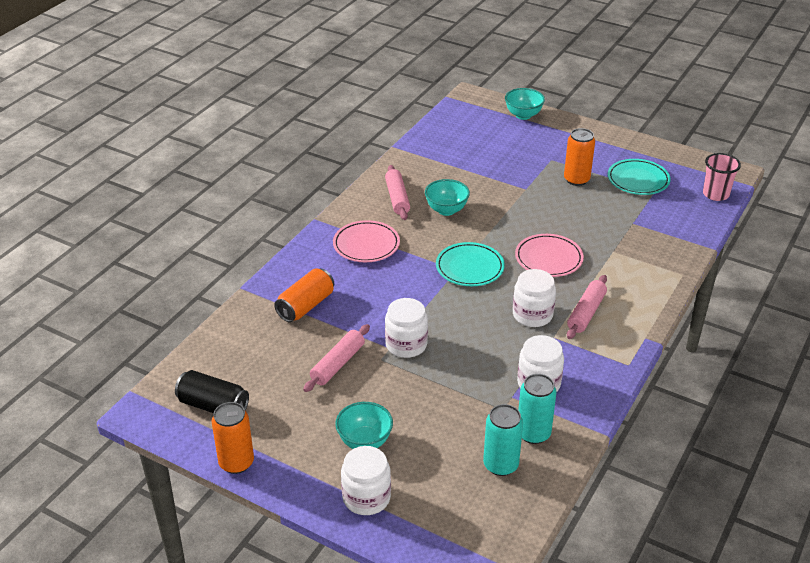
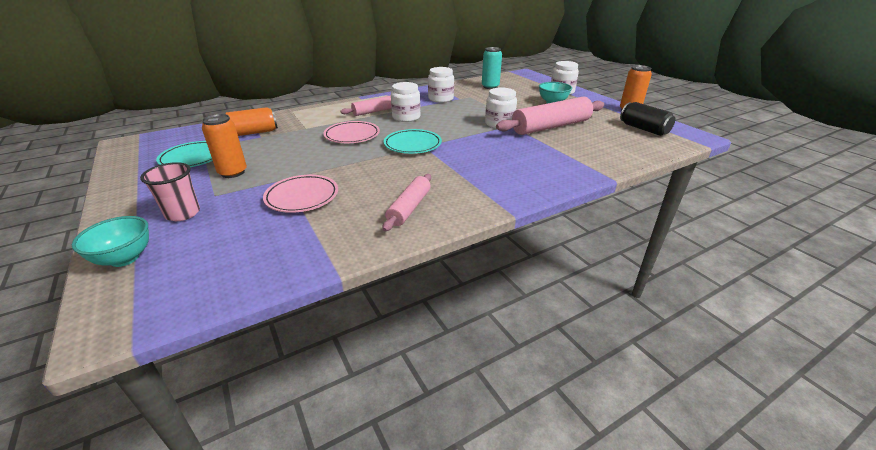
camera: 150 degrees left, 5 degrees down
(306, 306) = (559, 155): orange can -> orange can (253, 133)
(337, 364) = (551, 127): pink rolling pin -> pink rolling pin, size x1.74
(366, 245) = (479, 179): pink plate -> pink plate (302, 197)
(446, 210) = (377, 183): turquoise bowl -> none
(533, 433) = (464, 89): turquoise can -> none
(715, 194) = (173, 135): pink cup -> pink cup (183, 213)

